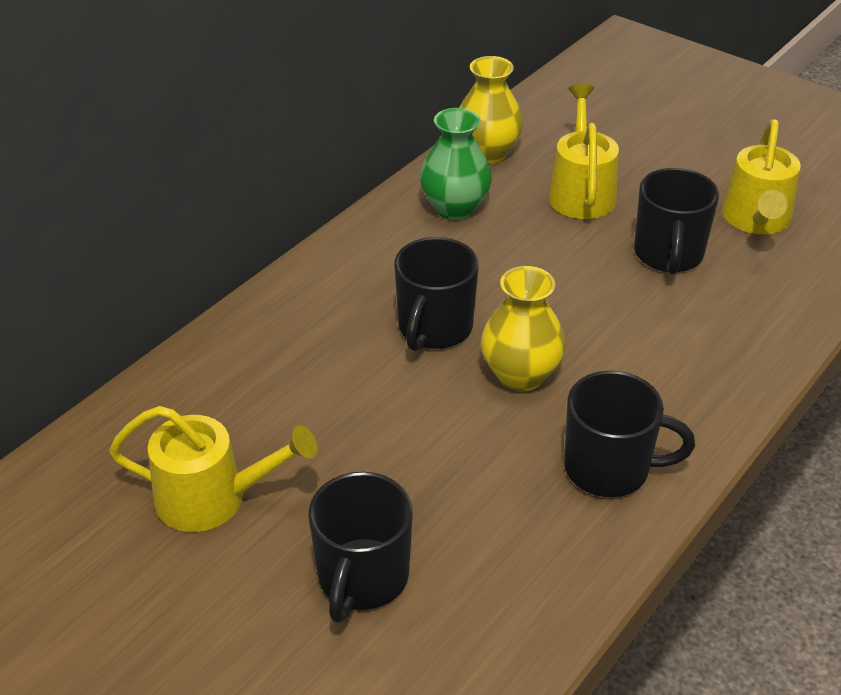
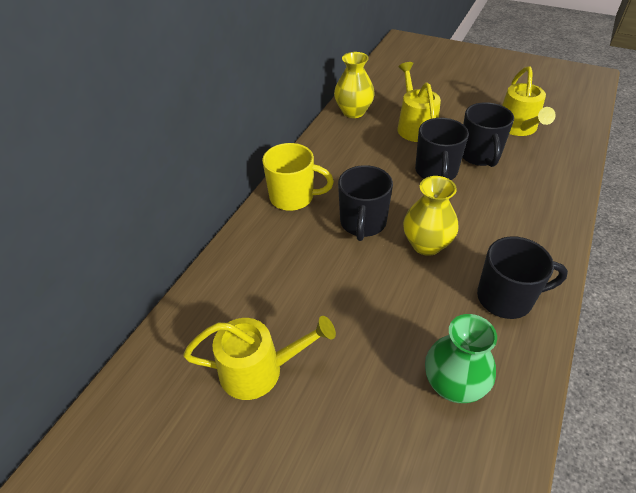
camera: 10 degrees left, 5 degrees up
(340, 274) = (293, 197): none -> yellow mug
(362, 578) = (381, 412): black mug -> black mug (436, 172)
(455, 208) = (347, 146): green vase -> green vase (453, 385)

